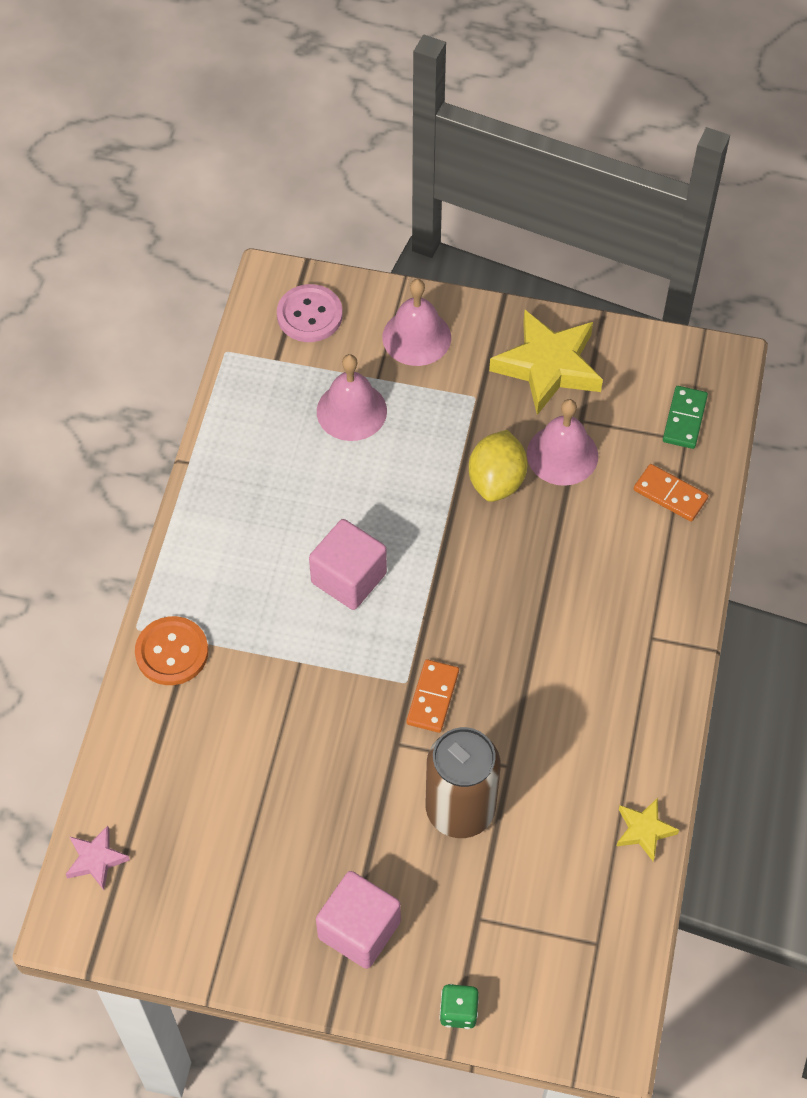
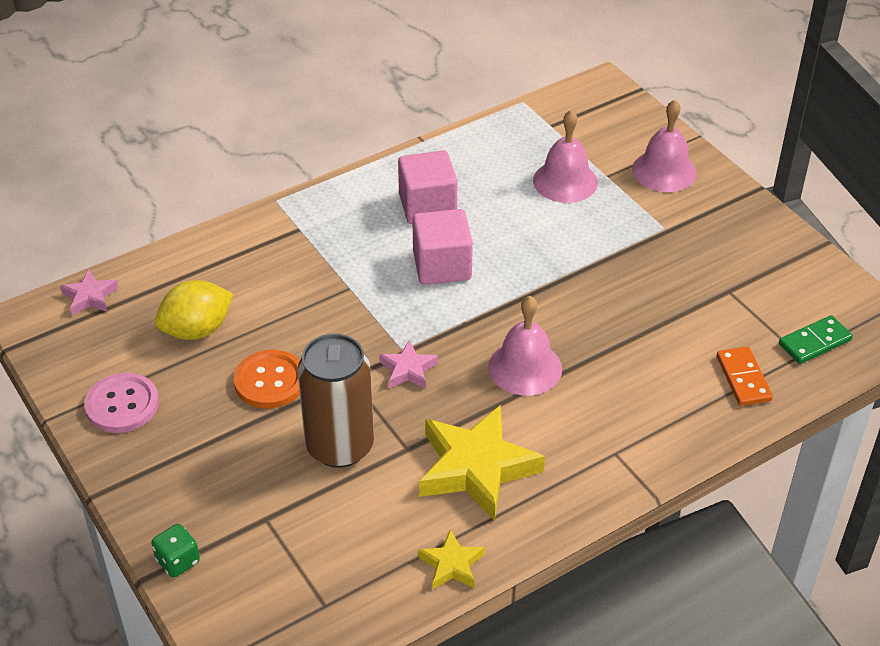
camera: 45 degrees right, 15 degrees down
(172, 652) = (279, 227): orange button -> orange button (270, 381)
(309, 315) = (604, 116): pink button -> pink button (122, 405)
(359, 929) = (183, 459): pink cube -> pink cube (427, 206)
(432, 697) = (408, 370): orange domino -> pink star
(496, 481) = (617, 283): yellow lemon -> yellow lemon (197, 330)
(548, 366) = (742, 245): yellow star -> yellow star (476, 468)
(562, 454) = (687, 300): pink bell -> pink bell (525, 367)

